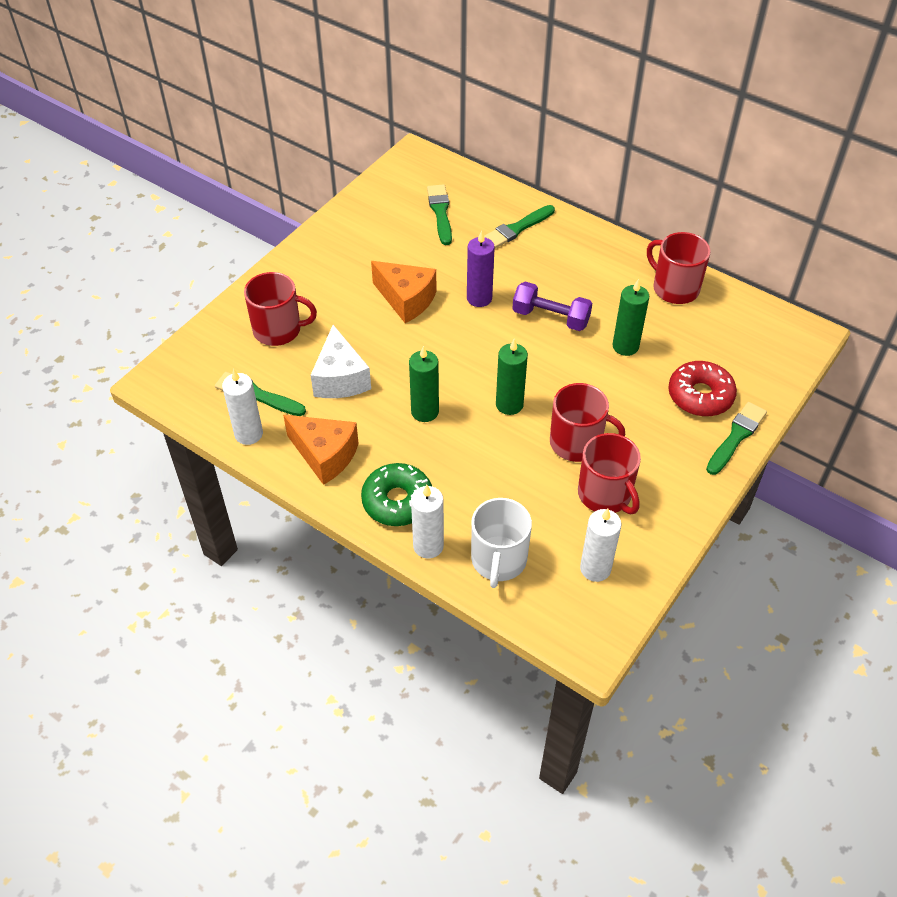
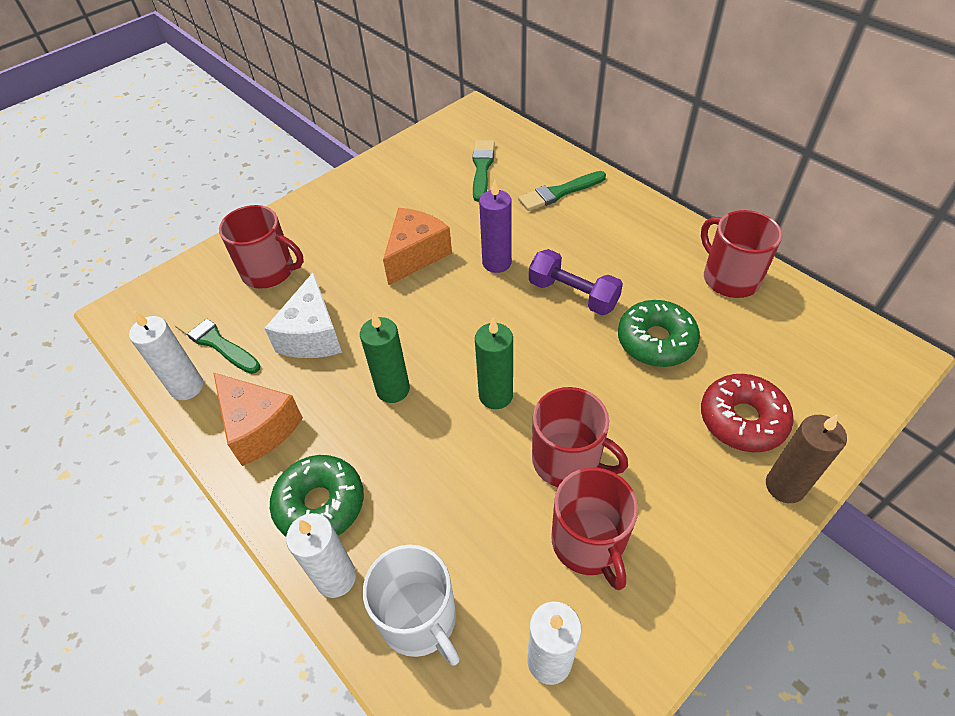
camera: 15 degrees right, 0 degrees up
(406, 300) = (416, 255): orange cheese -> orange cheese turned 105 degrees counterclockwise
(498, 560) = (420, 619): white mug -> white mug turned 60 degrees counterclockwise
(625, 346) = (656, 341): green candle -> green donut
(736, 436) = (785, 486): green brush -> brown candle

